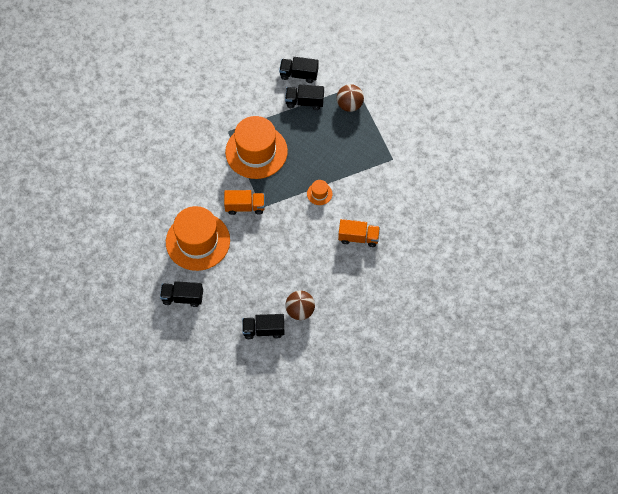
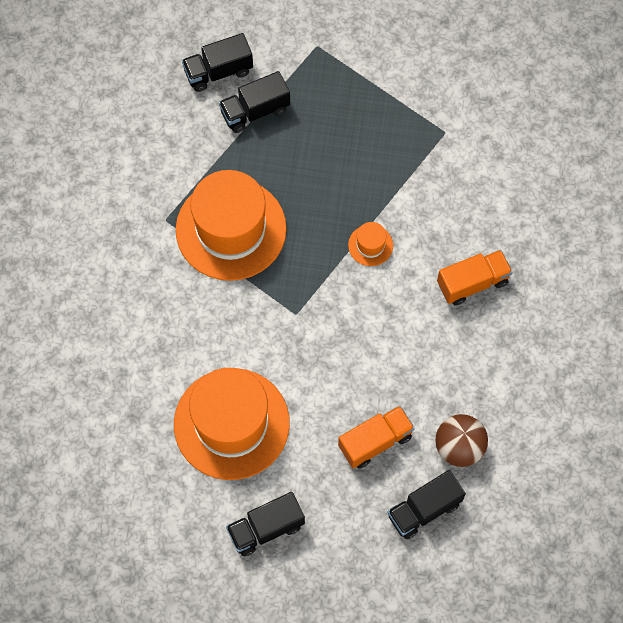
camera: 30 degrees left, 5 degrees up
(245, 207) = (269, 327): orange truck -> orange truck (375, 441)
(349, 105) = (327, 80): brown ball -> none

